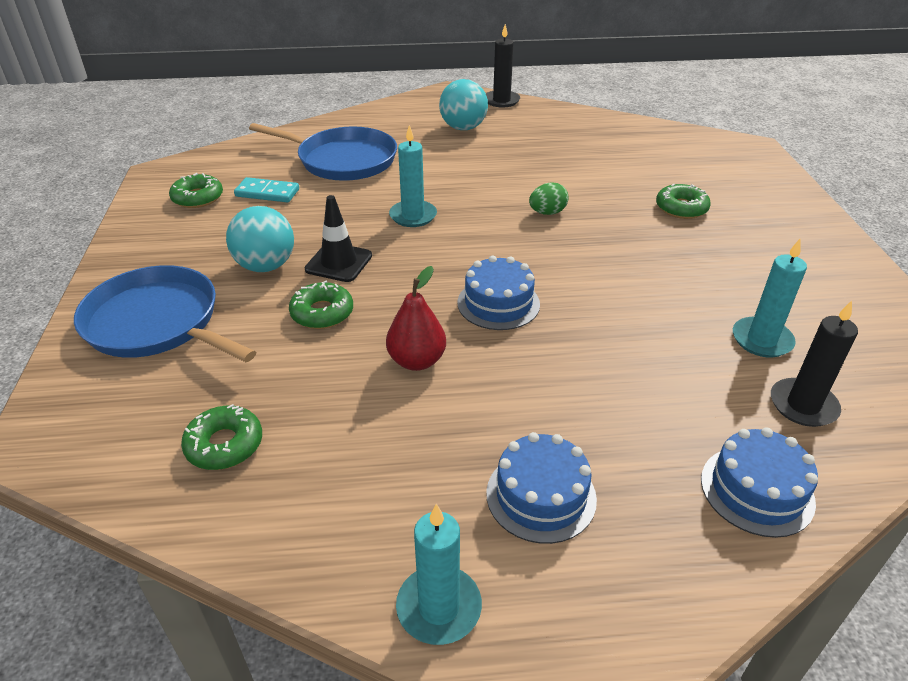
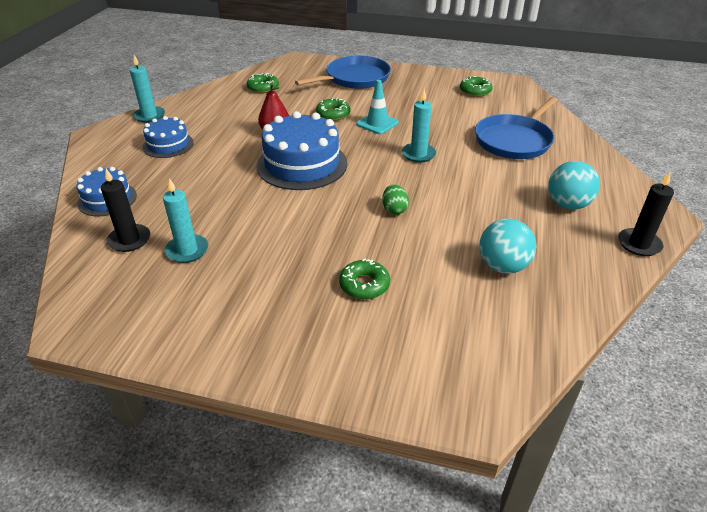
camera: 110 degrees right, 0 degrees up
(266, 266) = (387, 104): turquoise ball -> turquoise ball (502, 266)
(267, 193) = (473, 111): turquoise domino -> none
(339, 262) = (377, 123): black traffic cone -> turquoise traffic cone
(498, 303) = (302, 164): blue cake -> blue cake, size x1.74

